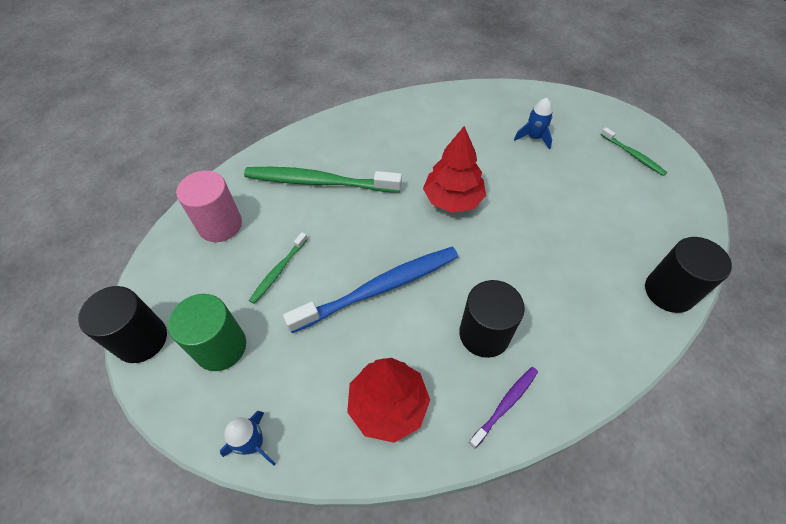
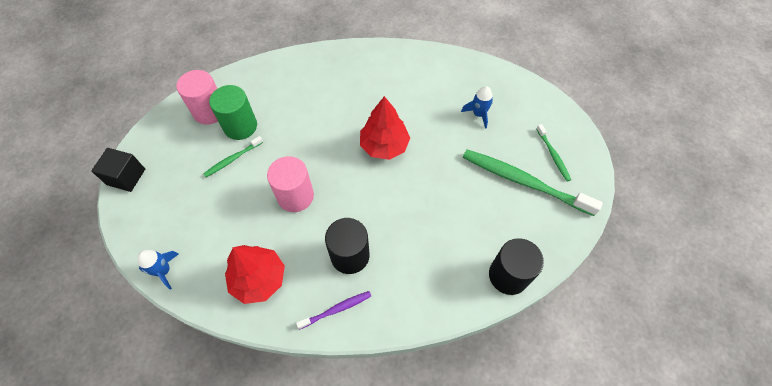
camera: 20 degrees right, 5 degrees up
(141, 339) = (126, 177): black cylinder -> black cube
(221, 347) = (172, 200): green cylinder -> green cylinder (240, 126)
(318, 182) = (292, 99): green toothbrush -> green toothbrush (523, 181)
(380, 288) = (295, 196): blue toothbrush -> pink cylinder

